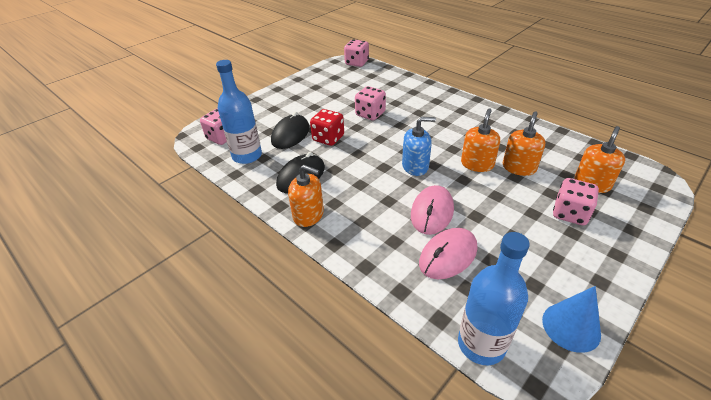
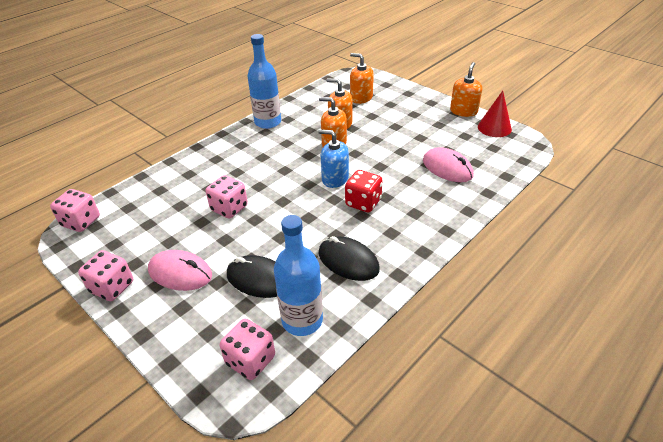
camera: 90 degrees left, 0 degrees up
(308, 215) = (411, 250): orange soap dispenser -> orange soap dispenser (463, 111)
(328, 138) = (275, 242): red dice -> red dice (363, 202)
(415, 166) = (335, 179): blue soap dispenser -> blue soap dispenser turned 60 degrees counterclockwise
(432, 212) = (399, 173): pink mouse -> pink mouse (180, 273)
(481, 344) = (519, 161): blue bottle -> blue bottle (268, 122)
(570, 213) = (395, 112): pink dice -> pink dice (112, 287)
(571, 327) = (494, 128): blue cone -> red cone

